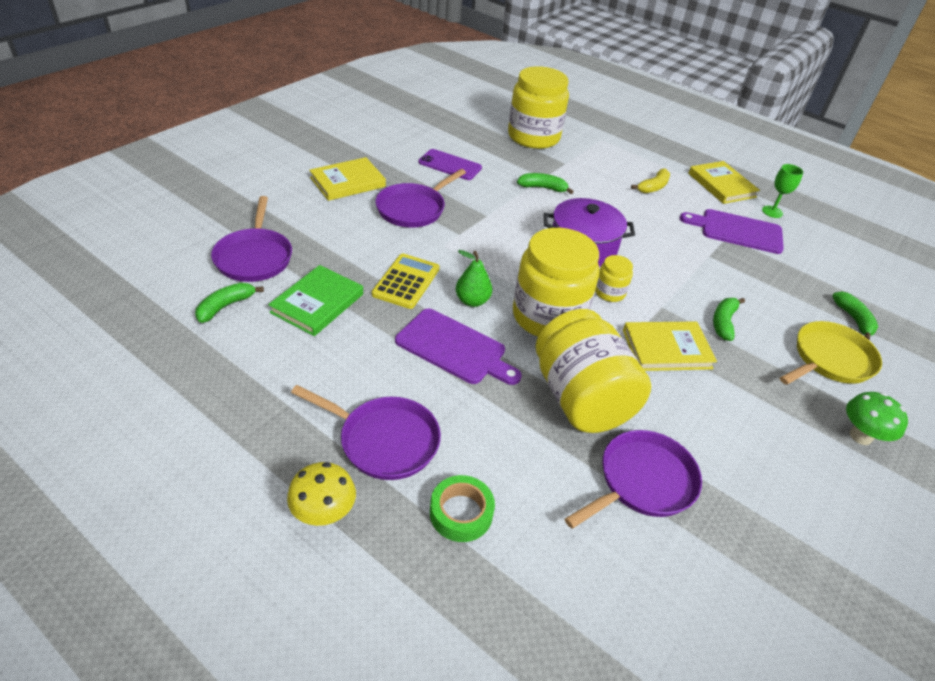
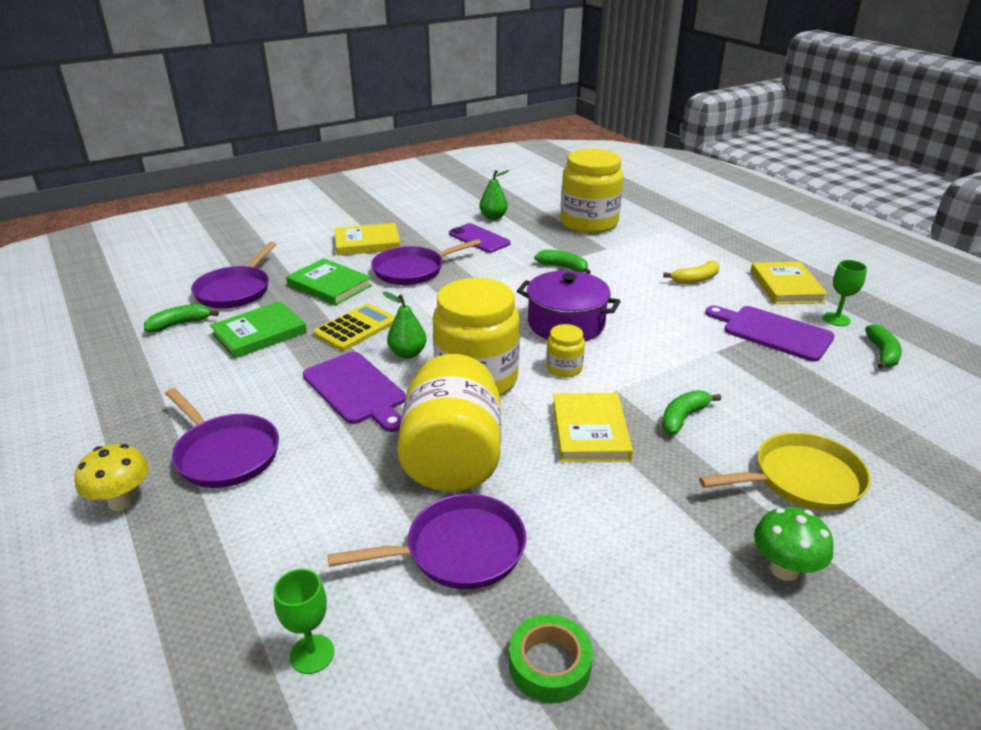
camera: 25 degrees right, 10 degrees down
(346, 237) = (329, 285): none -> green book
(446, 139) = (493, 217): none -> green pear
(461, 513) = (245, 531): green tape -> green tape (549, 665)
(597, 606) = (312, 654): none -> green goblet
(666, 349) = (590, 431): yellow book -> yellow book turned 75 degrees clockwise
(854, 320) = (871, 444): green banana -> green banana (882, 353)

